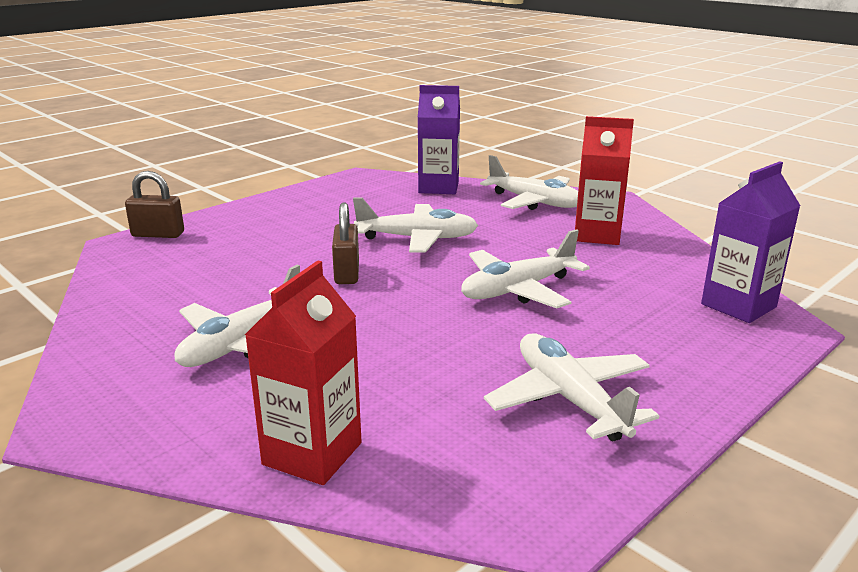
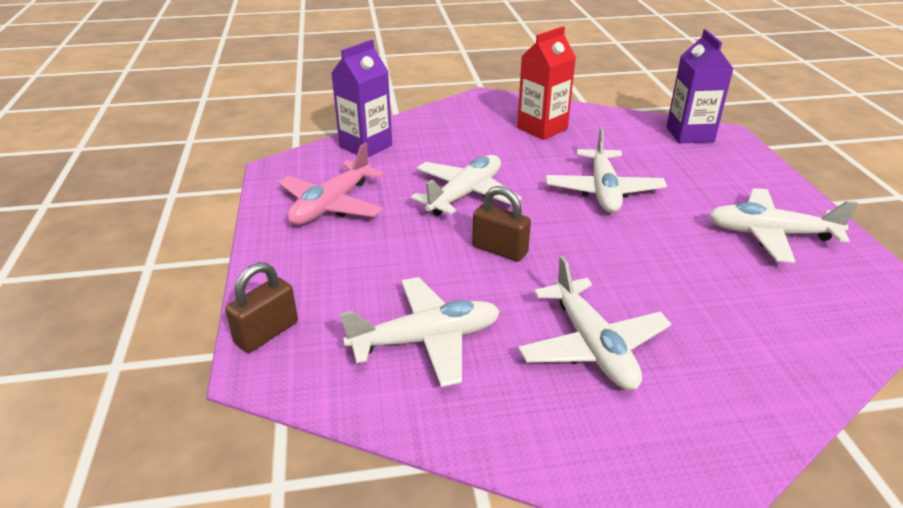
camera: 55 degrees left, 10 degrees up
(312, 454) = (792, 362): red carton -> none
(334, 204) = (331, 205): none -> pink plane
(534, 202) = (453, 124): white plane -> white plane (426, 340)

